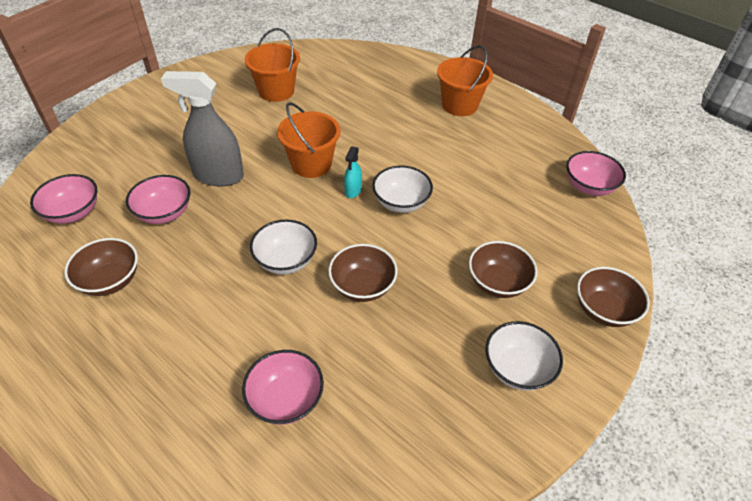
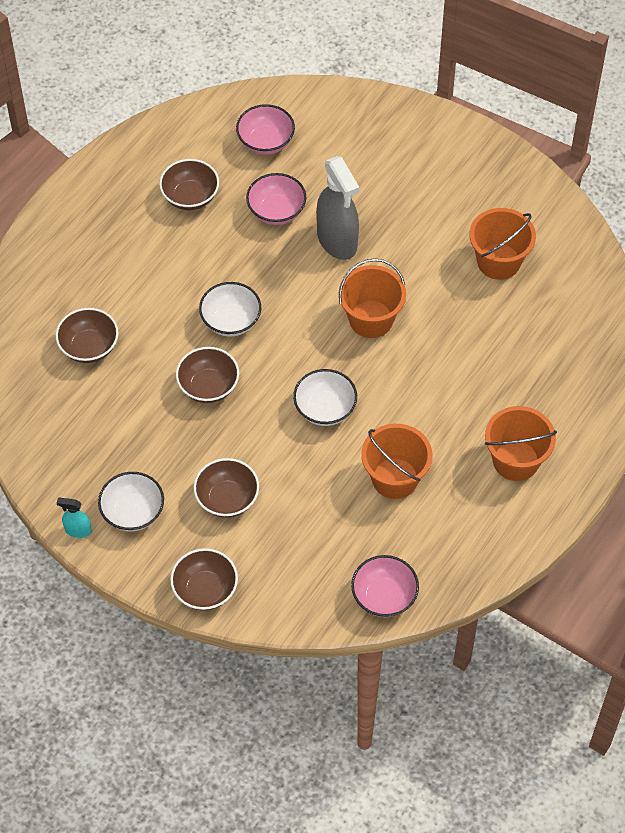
camera: 85 degrees right, 10 degrees up
(218, 176) = (337, 241): grey spray bottle -> grey spray bottle turned 150 degrees clockwise
(286, 399) = (89, 347): pink bowl -> brown bowl
(353, 191) = (335, 363): turquoise spray bottle -> turquoise spray bottle (78, 530)
(474, 168) = (395, 478): none -> orange bucket

